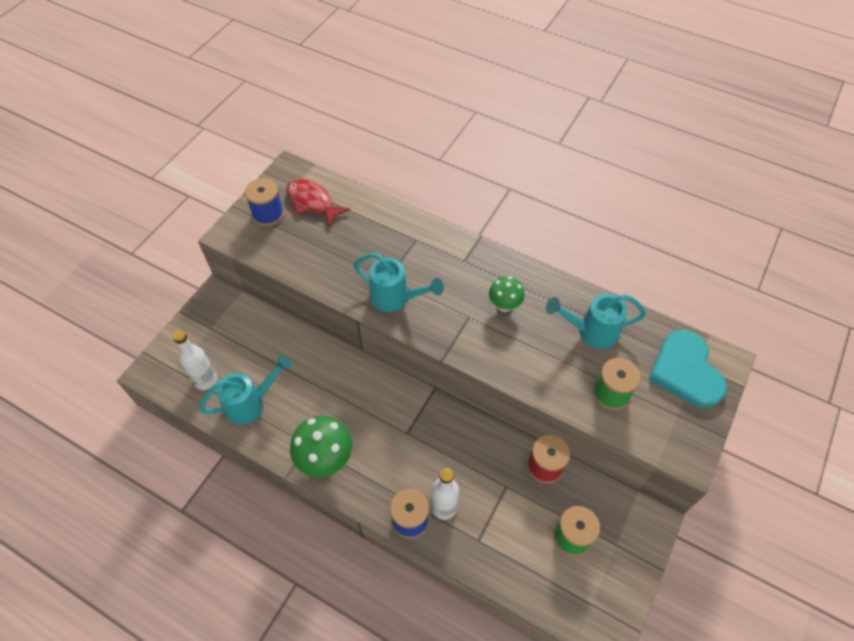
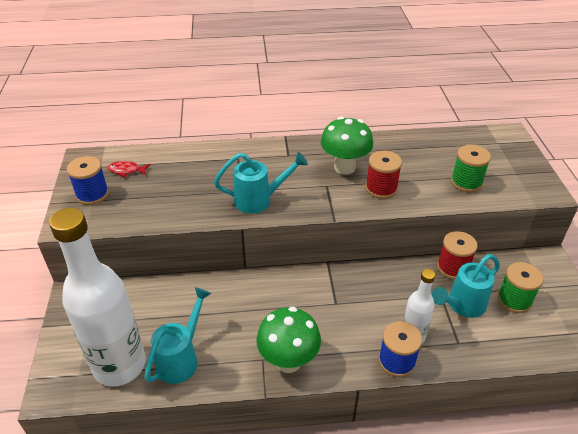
camera: 35 degrees left, 15 degrees down
(206, 380) = (119, 365): white bottle -> white bottle, size x2.03
(312, 202) = (127, 170): red fish -> red fish, size x0.60
(504, 305) = (344, 167): green mushroom -> green mushroom, size x1.65
(517, 350) = (381, 188): none -> red spool
(590, 332) = (416, 155): turquoise watering can -> turquoise watering can (461, 306)
(686, 371) = (494, 148): turquoise heart -> none

